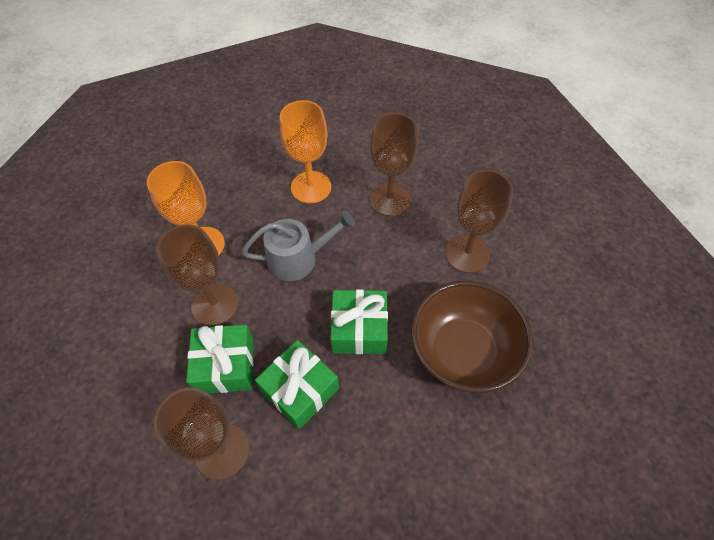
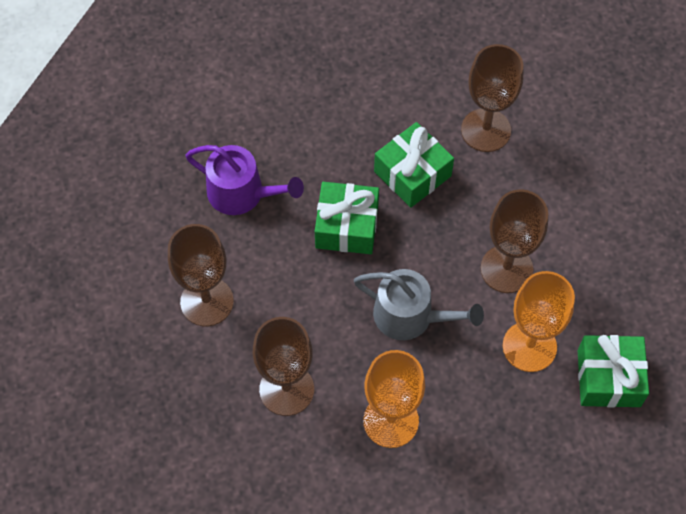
camera: 175 degrees left, 5 degrees up
(226, 365) = (488, 203): green gift -> green gift (608, 378)
(298, 258) = (410, 316): grey watering can -> grey watering can turned 150 degrees counterclockwise
(463, 352) = (242, 193): brown bowl -> purple watering can

